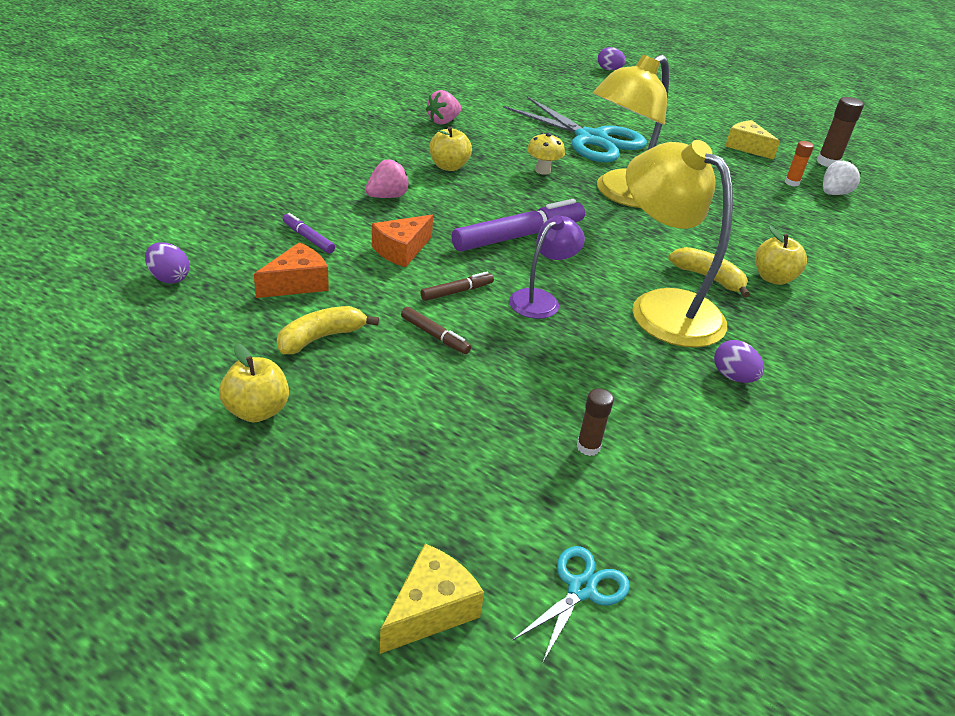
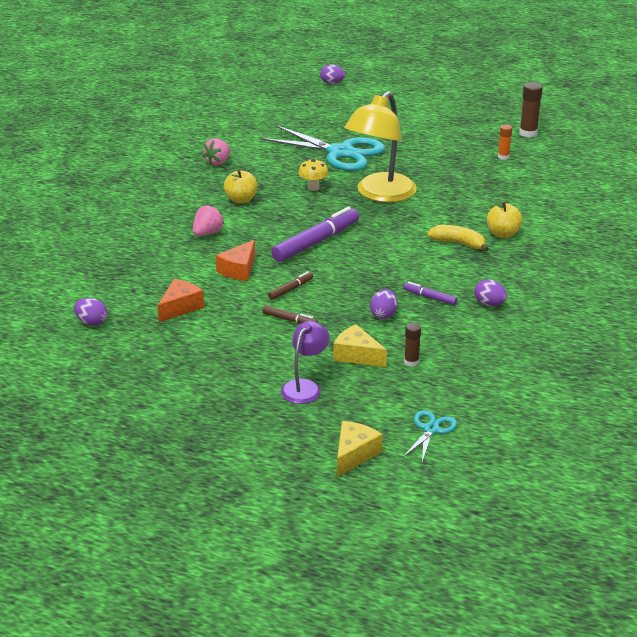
camera: 10 degrees left, 5 degrees down
(257, 411) = (202, 385): yellow apple -> none
(308, 238) = (169, 275): purple marker -> purple marker (430, 297)
(321, 338) = (217, 337): yellow banana -> none
(541, 299) = (349, 282): purple lamp -> purple lamp (305, 387)
(572, 358) = (383, 315): none -> purple egg
(662, 308) = (432, 270): yellow lamp -> none
(746, 147) = (463, 133): yellow cheese -> yellow cheese (357, 355)
(833, 194) = (536, 159): white strawberry -> none

